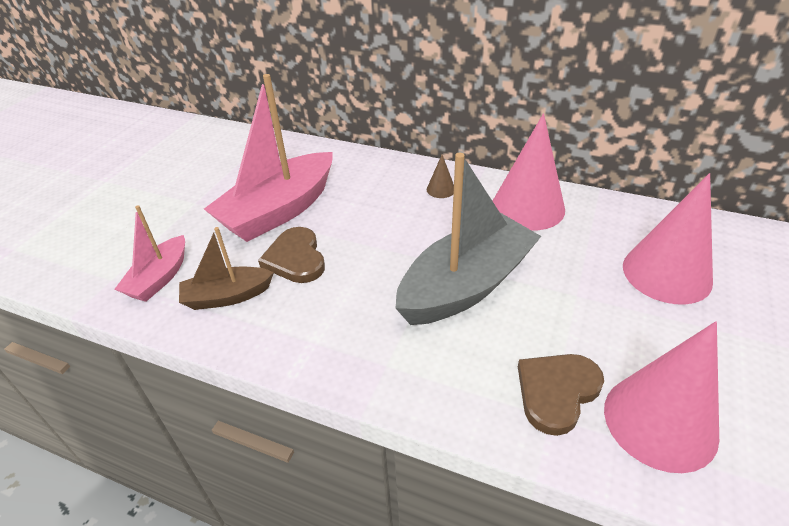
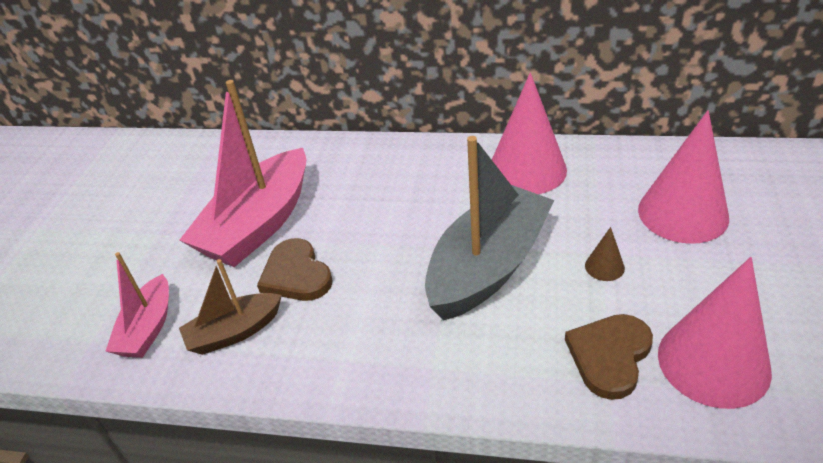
camera: 10 degrees left, 0 degrees up
(441, 189) = (430, 167): brown cone -> brown cone (604, 266)

